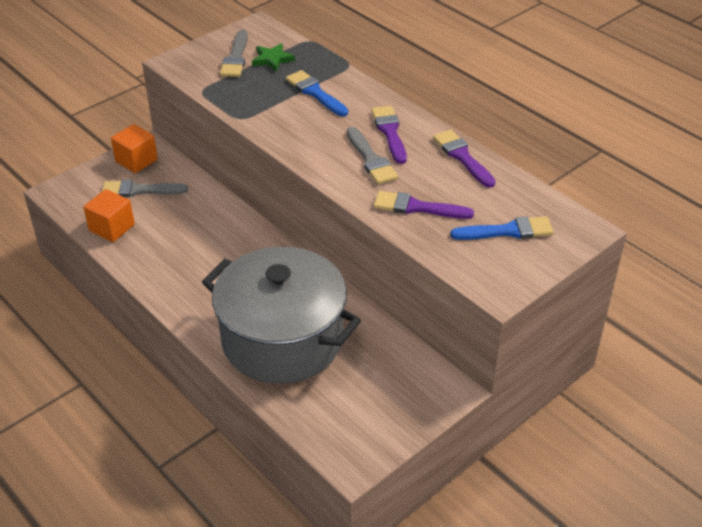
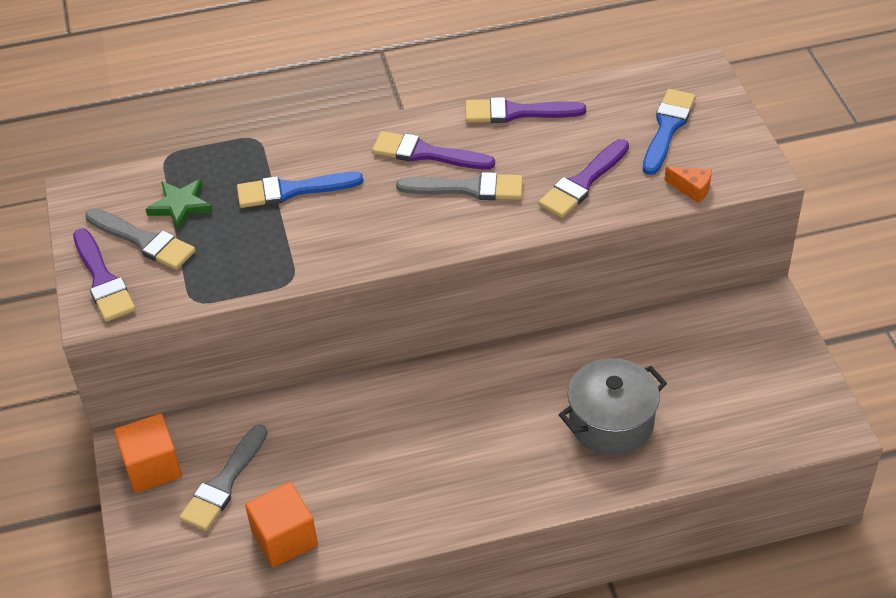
camera: 60 degrees left, 5 degrees up
(197, 56) = (103, 280): none -> purple brush
(282, 339) = (611, 422): grey pot -> grey pot, size x0.53
(453, 262) = (692, 189): none -> orange cheese

